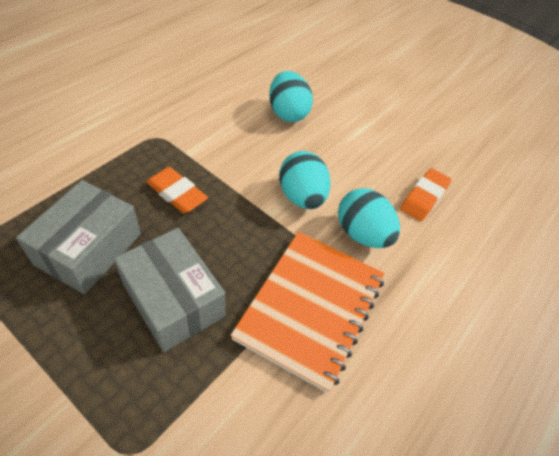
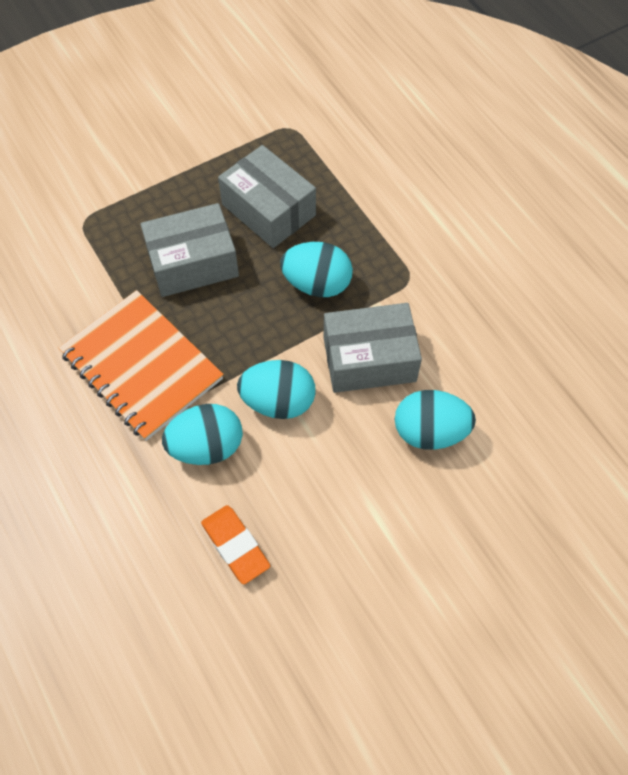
camera: 115 degrees right, 10 degrees up
(177, 193) = (317, 284): orange eraser -> turquoise egg
(241, 150) = (369, 359): none -> grey box

